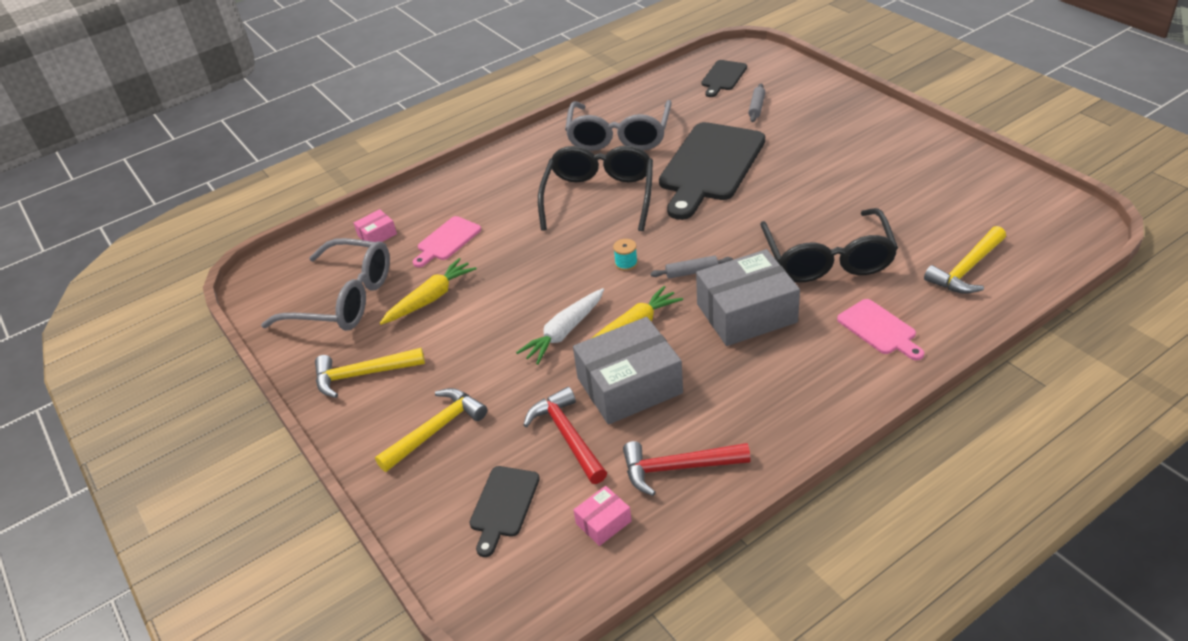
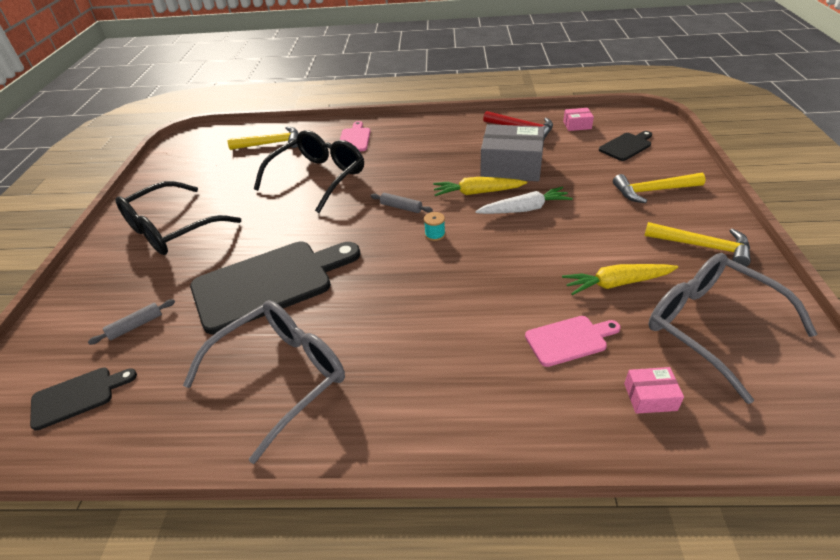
camera: 145 degrees left, 0 degrees up
(568, 436) = (568, 159): red hammer -> none
(599, 197) = (388, 306): black glasses -> black glasses (172, 229)
(746, 313) = (403, 172): grey box -> none

